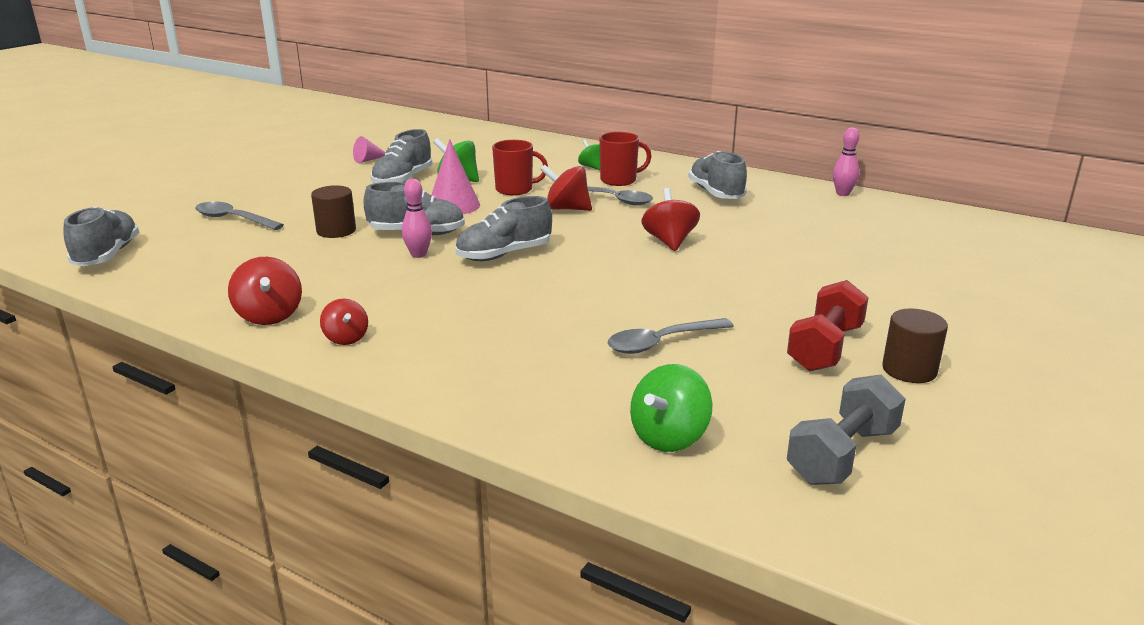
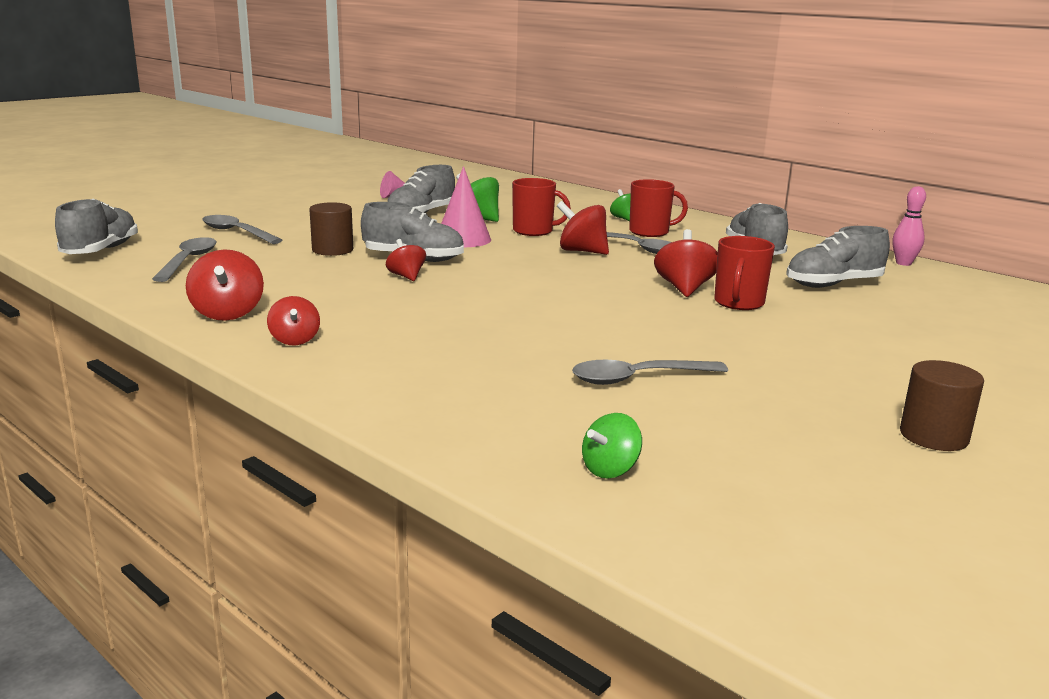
camera: 10 degrees right, 5 degrees down
(202, 259) = (188, 261): none -> grey spoon
(418, 254) = (406, 276): pink bowling pin -> red spinning top
(504, 255) = (496, 284): grey shoe -> grey shoe (833, 284)
(669, 437) = (610, 469): green spinning top -> green spinning top, size x0.65
(719, 252) = (738, 303): none -> red mug
(825, 348) = (833, 404): red dumbbell -> none
(842, 455) = (819, 513): grey dumbbell -> none

